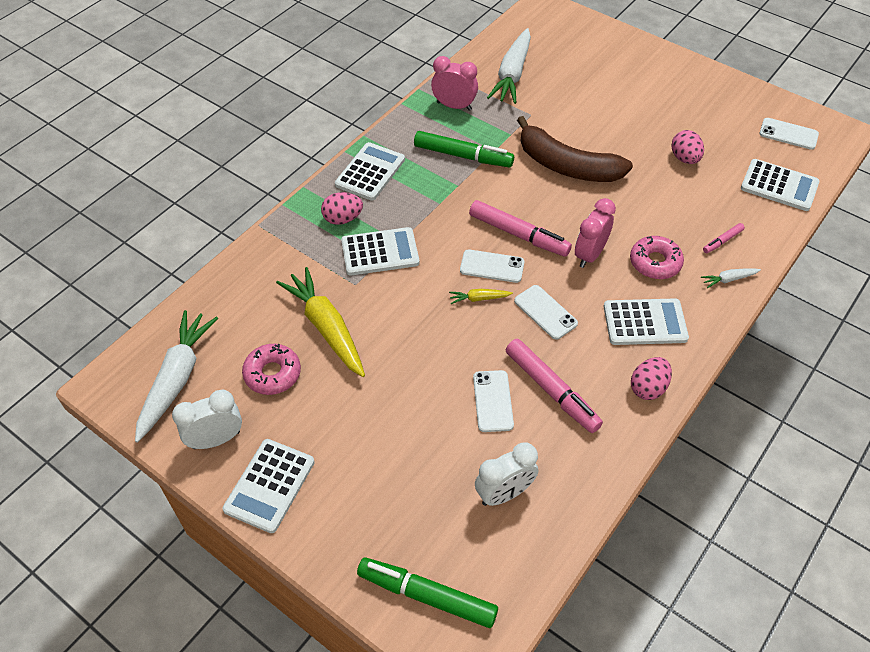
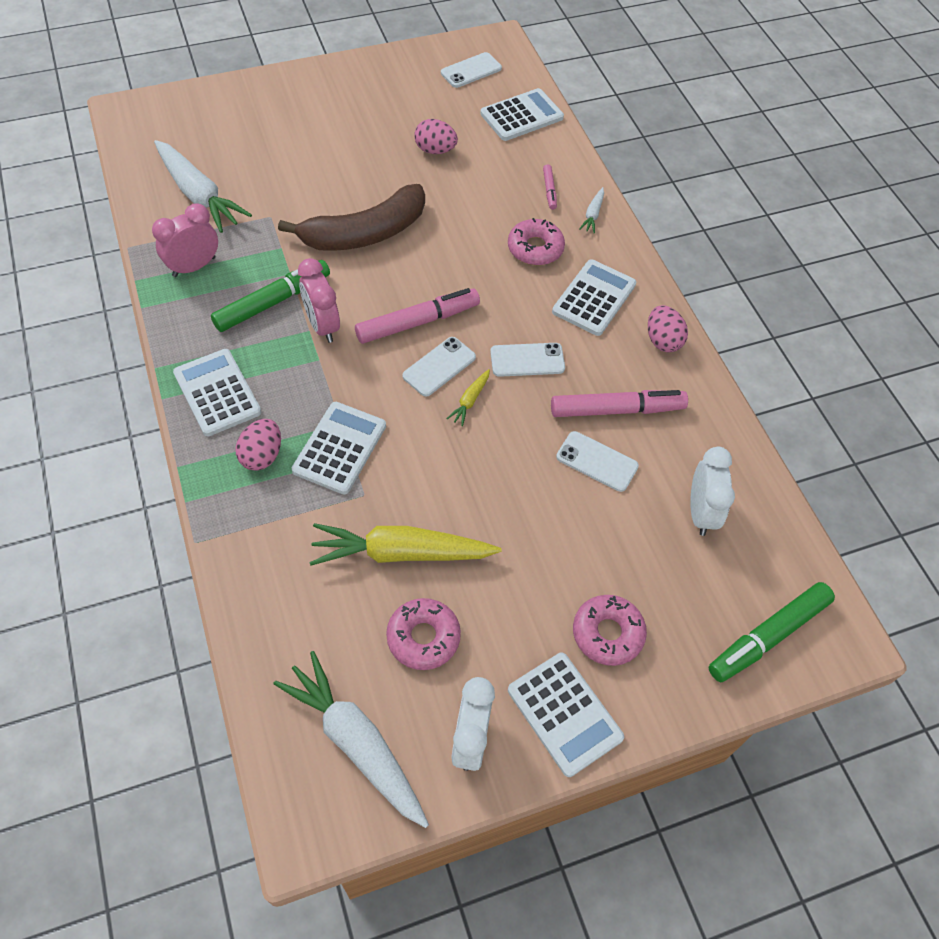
camera: 60 degrees left, 5 degrees up
(351, 481) = (607, 633): none -> pink donut
(589, 255) = (488, 286): pink clock -> pink clock (322, 326)

